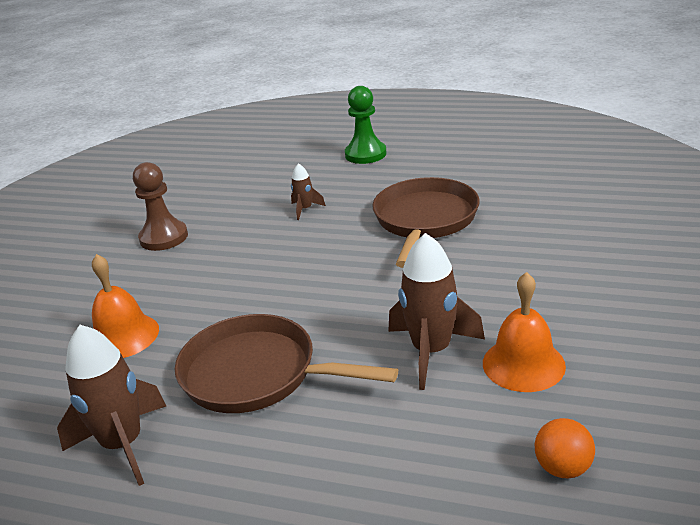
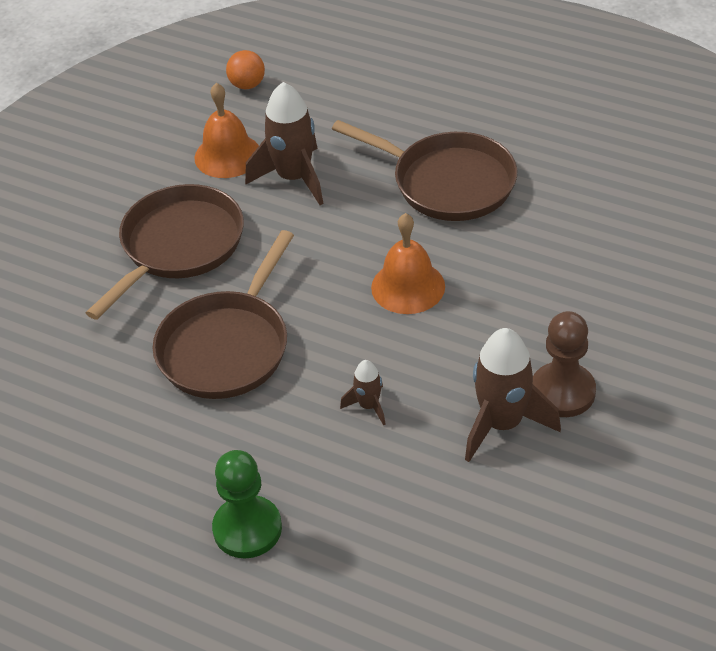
camera: 170 degrees left, 15 degrees up
(123, 336) = (581, 244): orange bell -> orange bell (408, 287)
(123, 444) = (555, 142): brown rocket -> brown rocket (502, 424)
(513, 273) = (178, 246): none -> brown pan

